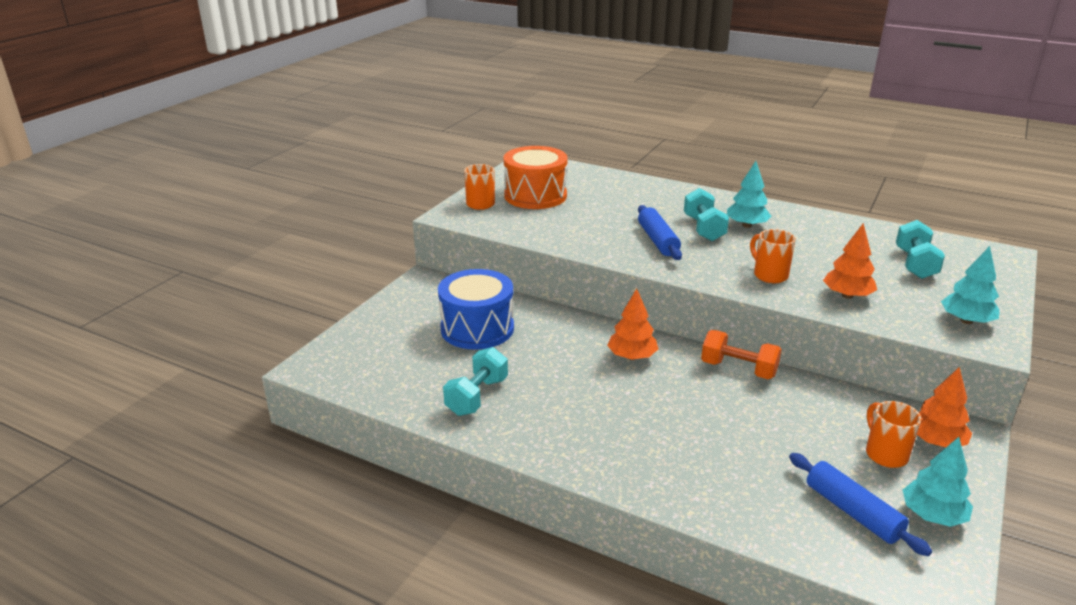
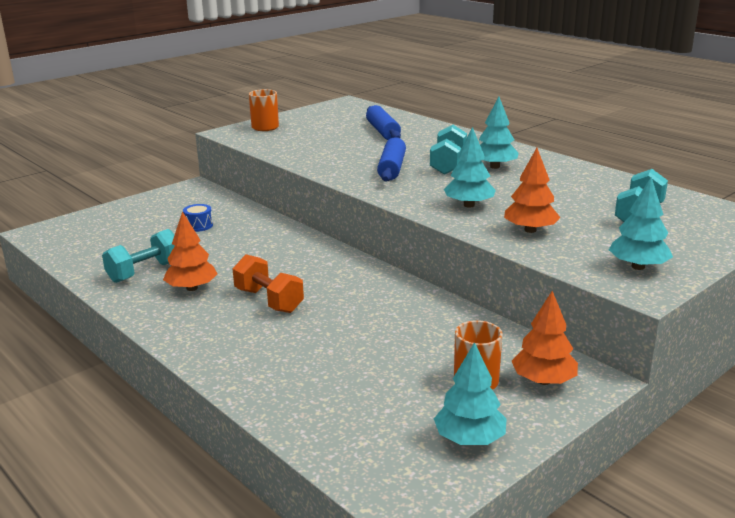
camera: 20 degrees right, 5 degrees down
(477, 328) = (199, 226): blue drum -> blue drum, size x0.40
(535, 196) = (320, 126): orange drum -> none
(632, 356) = (310, 265): orange tree -> orange tree (192, 288)
(738, 369) = (401, 290): orange dumbbell -> orange dumbbell (269, 300)
(769, 275) = (469, 205): orange mug -> turquoise tree
(852, 512) = (388, 419): blue rolling pin -> blue rolling pin (383, 131)

